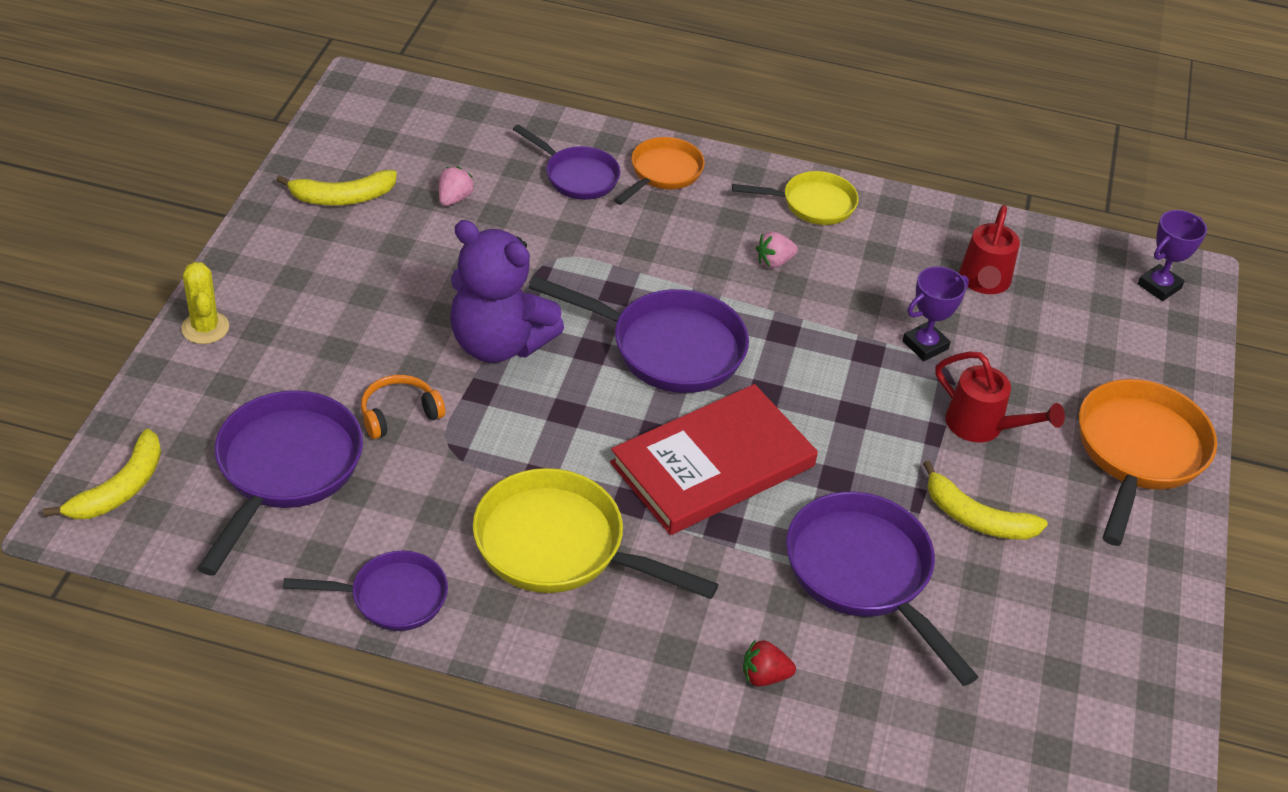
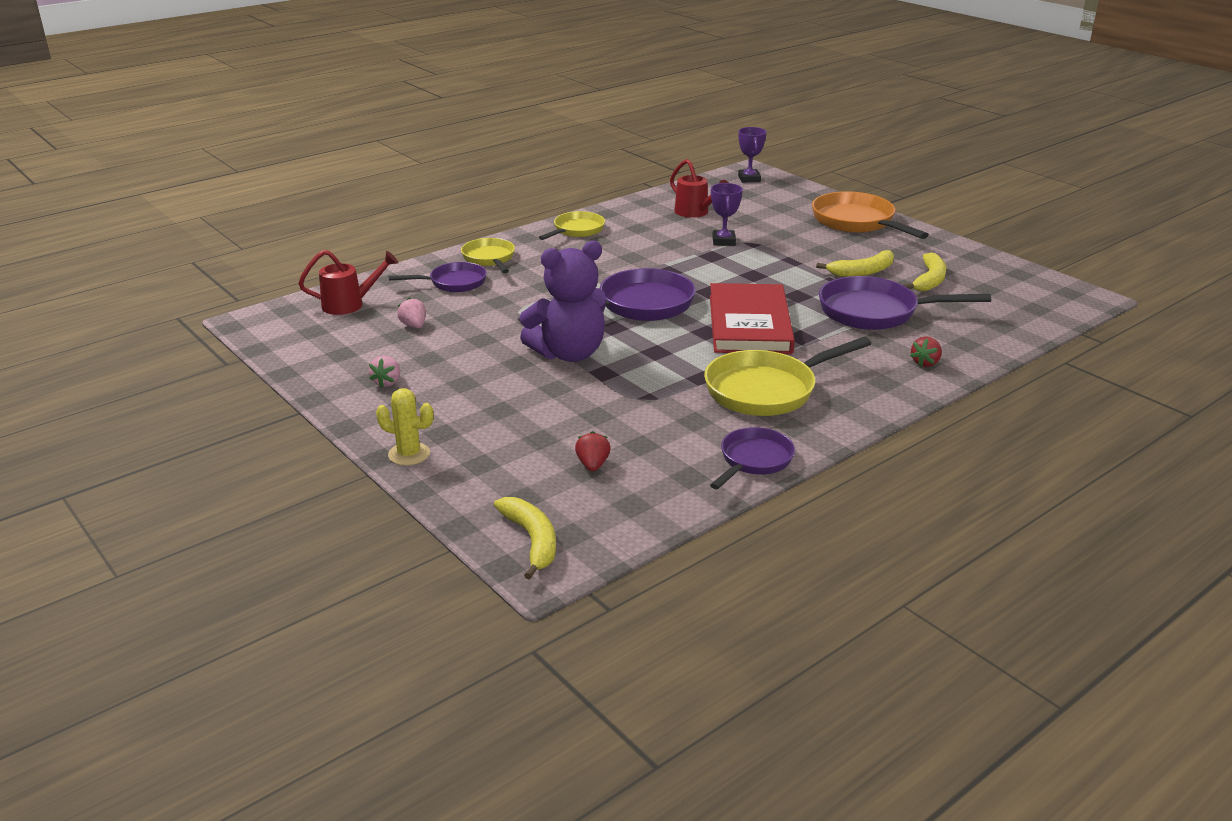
camera: 50 degrees left, 15 degrees down
(285, 470) = (592, 465): purple pan -> red strawberry
(342, 197) = (352, 362): yellow banana -> yellow banana (929, 280)
(399, 414) = (590, 406): orange headphones -> none
(663, 173) = (489, 259): orange pan -> yellow pan
(774, 262) = (608, 255): pink strawberry -> pink strawberry (387, 382)
(982, 426) = (799, 248): red watering can -> red watering can (349, 304)

